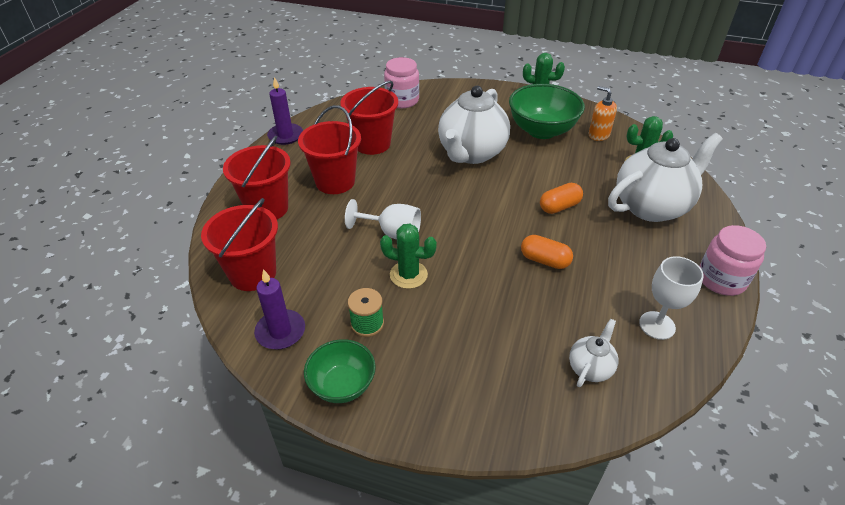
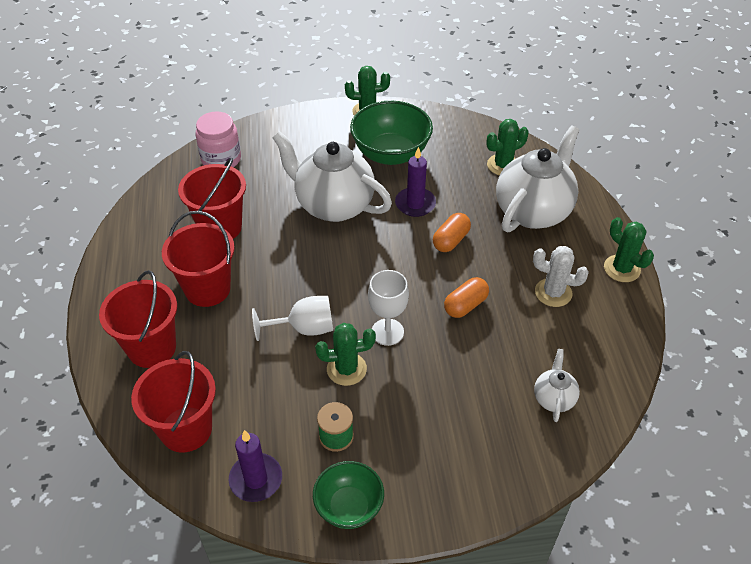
camera: 25 degrees left, 5 degrees up
(285, 136) = (113, 249): purple candle -> purple candle (415, 204)
(471, 153) = (333, 205): white teapot -> white teapot turned 120 degrees clockwise
(544, 260) = (465, 305): orange capsule -> orange capsule turned 45 degrees counterclockwise
(598, 135) = (448, 142): orange soap dispenser -> none
(637, 277) = (553, 293): none -> white cactus
(657, 325) = (589, 335): white goblet -> white goblet (387, 332)
(721, 279) = (621, 269): pink jar -> green cactus

